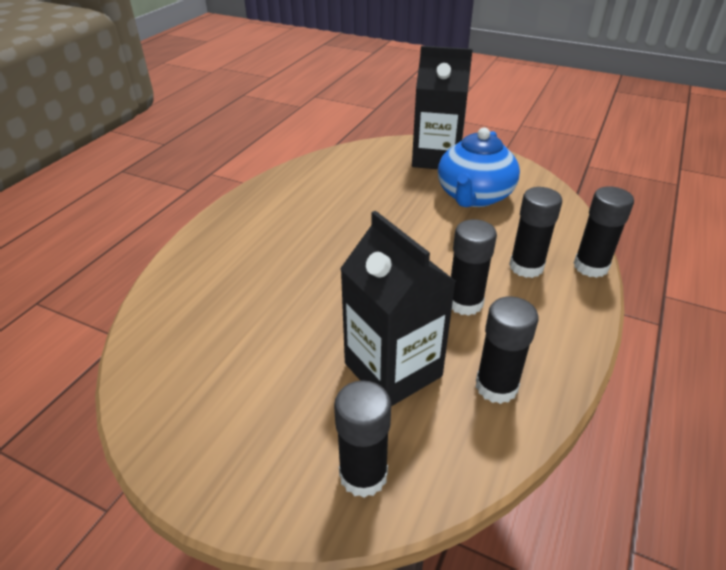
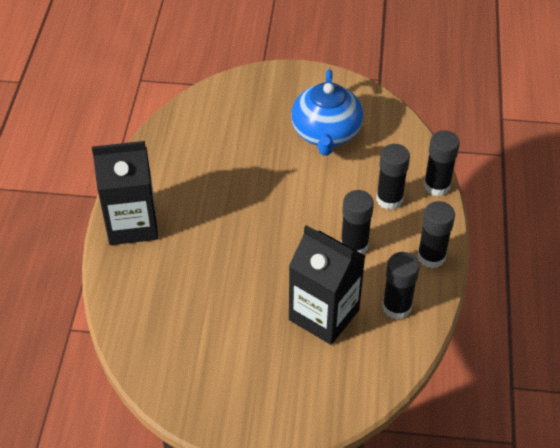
camera: 20 degrees left, 10 degrees up
(363, 475) = (334, 391): black glue stick -> black glue stick (431, 256)
(436, 158) = (277, 93): black carton -> black carton (132, 224)

